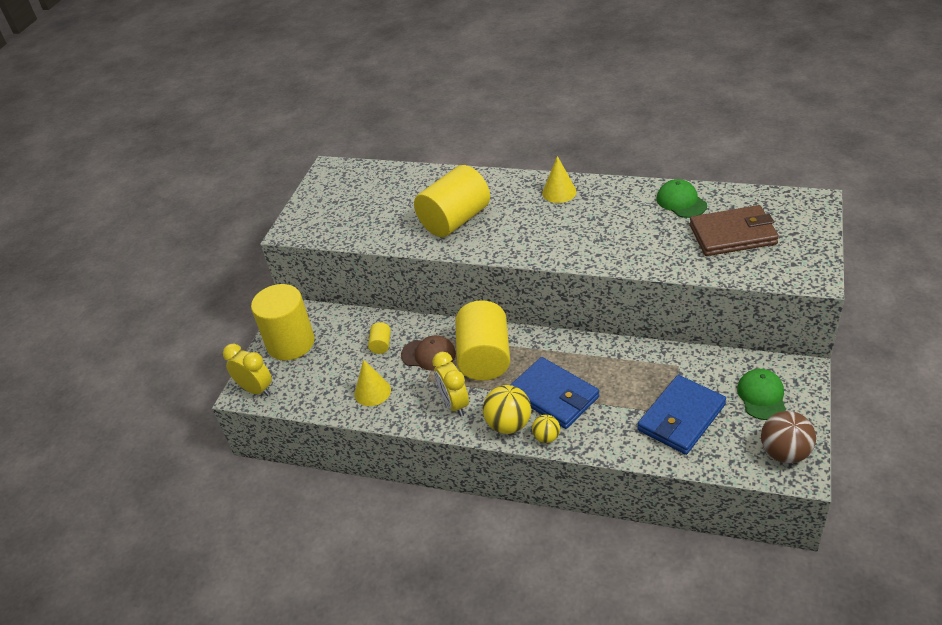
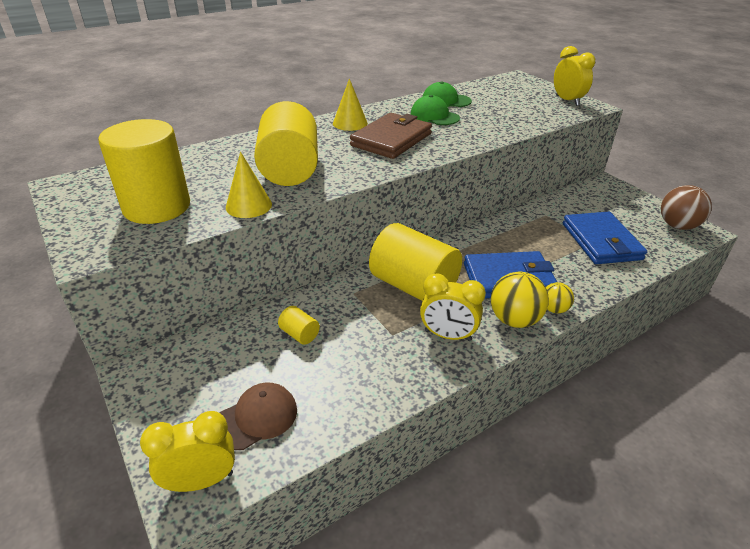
camera: 55 degrees left, 5 degrees down
(291, 343) = (182, 399): yellow cylinder -> yellow cylinder (157, 207)
(372, 392) = (355, 379): yellow cone -> yellow cone (249, 205)
(428, 354) = (361, 313): brown cap -> brown cap (257, 418)
(733, 234) = (509, 104): brown wallet -> brown wallet (391, 140)
(761, 396) = (613, 205): green cap -> green cap (434, 116)
(802, 259) = (567, 101): none -> yellow clock

